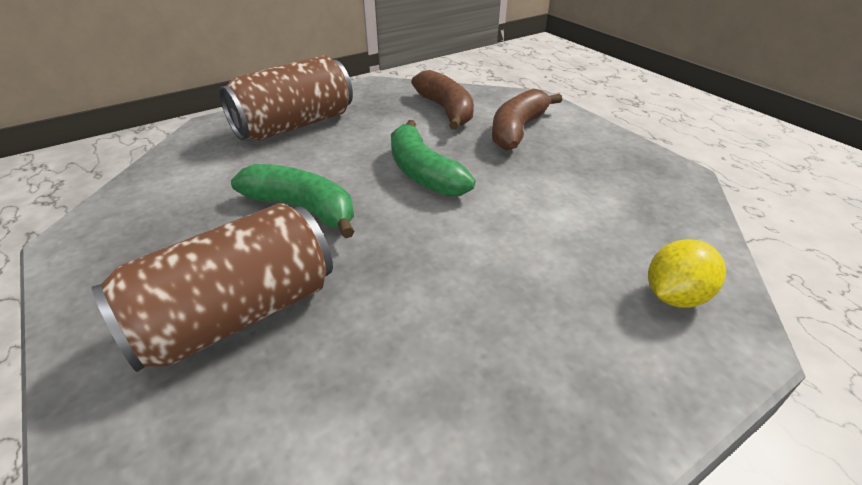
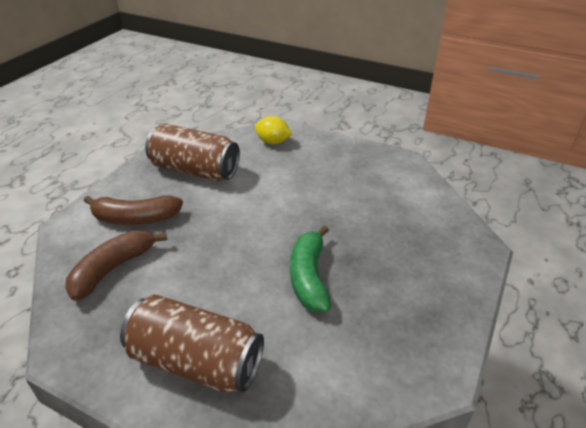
camera: 120 degrees left, 0 degrees up
(237, 315) = (400, 251): brown can -> brown can (195, 170)
(423, 172) = (227, 242): green banana -> none

